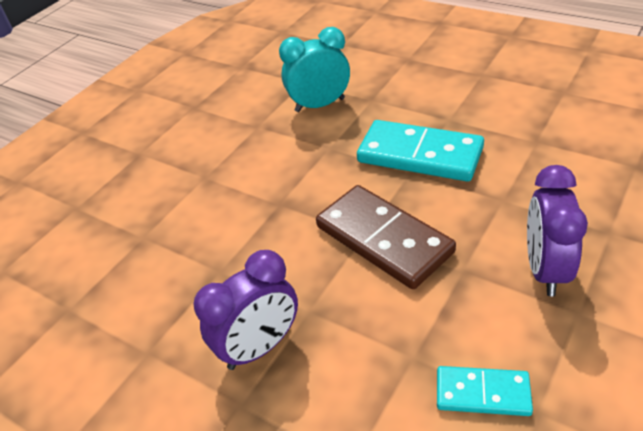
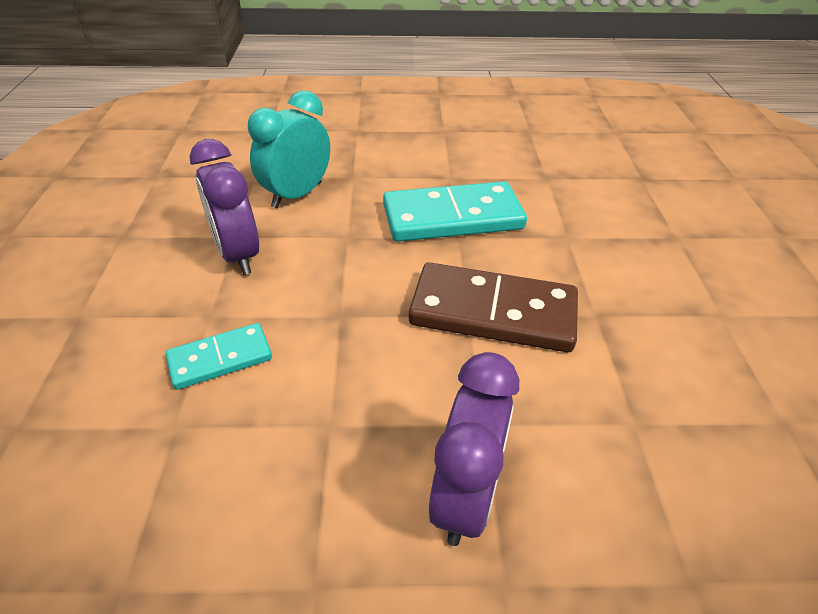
camera: 40 degrees left, 0 degrees up
(482, 393) = (726, 427): turquoise domino -> turquoise domino (220, 358)
(545, 269) = (661, 287): purple clock -> purple clock (238, 255)

